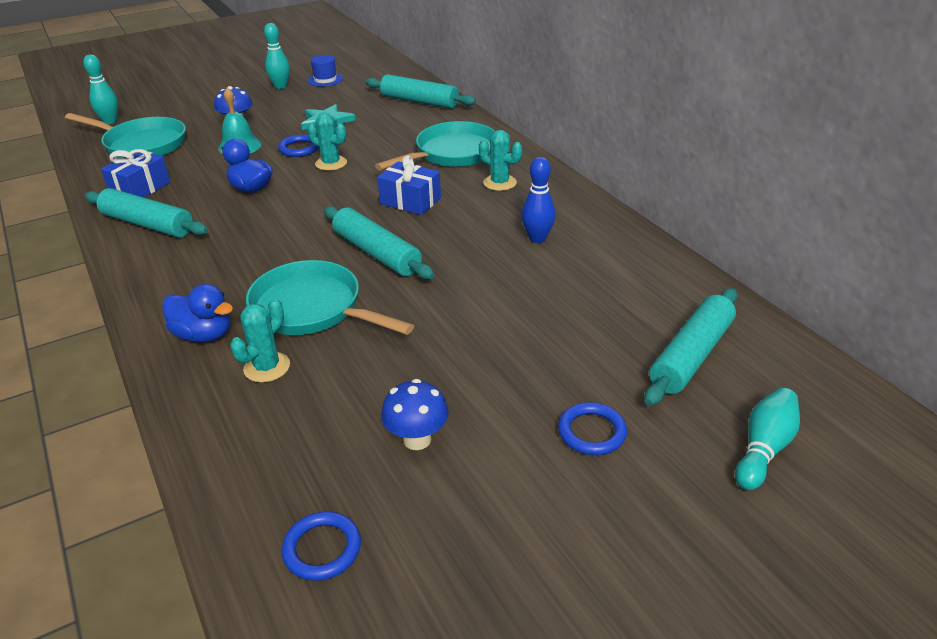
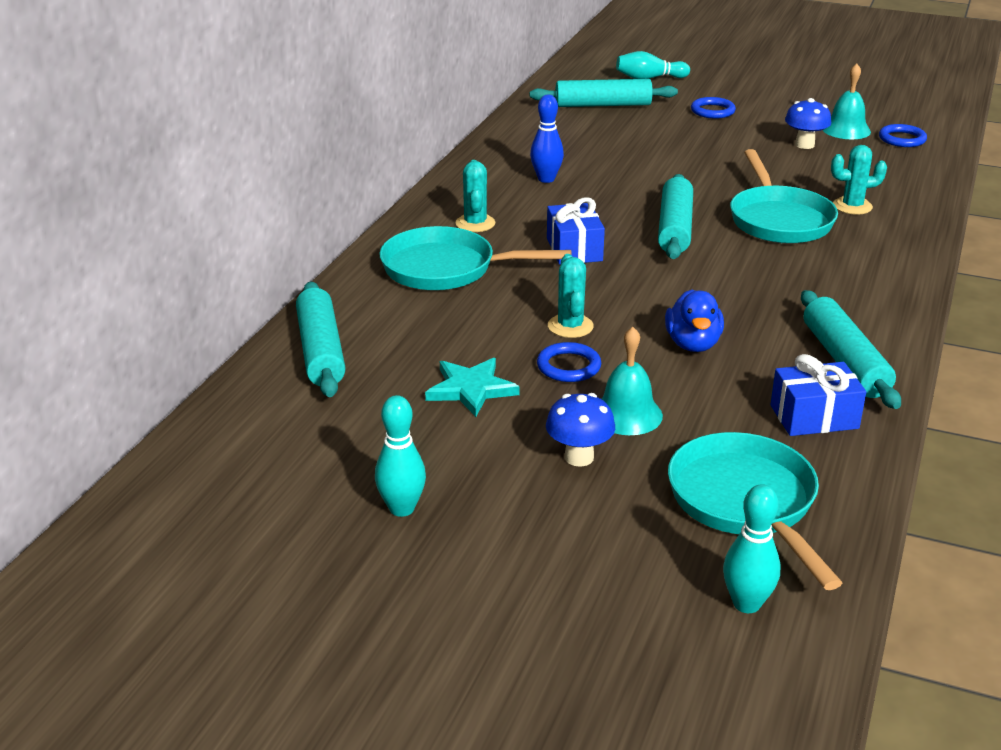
camera: 130 degrees left, 5 degrees down
(204, 335) = (878, 242): blue duck -> none
(325, 80) = (324, 478): blue hat -> none
(409, 515) = (846, 130): none -> turquoise bell

